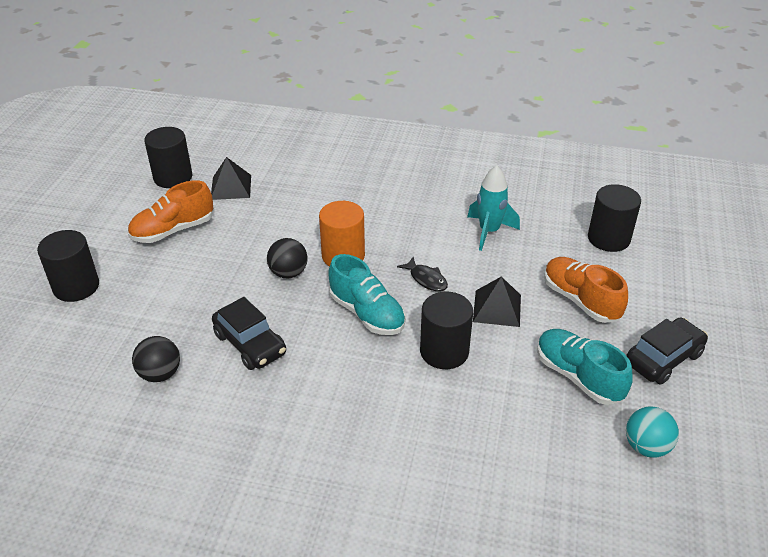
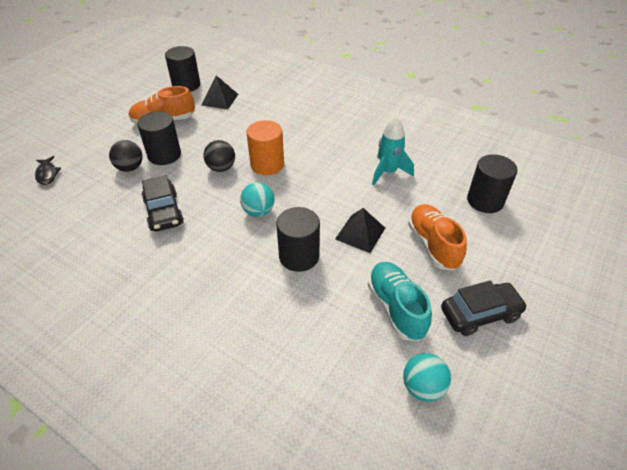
camera: 20 degrees right, 5 degrees up
(76, 286) = (80, 144): black cylinder -> black cylinder (164, 155)
(160, 374) = (92, 217): black ball -> black ball (130, 168)
(367, 313) = (258, 211): turquoise shoe -> turquoise ball
(426, 279) = (318, 197): black fish -> black fish (47, 174)

